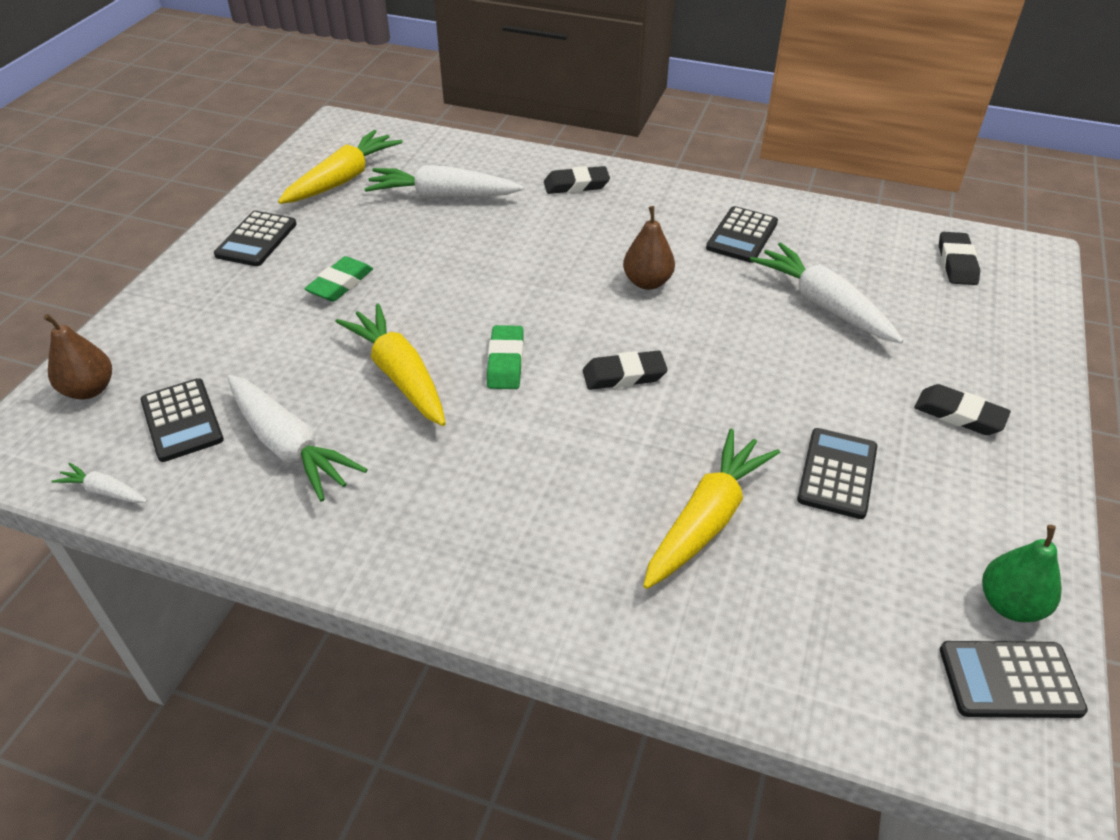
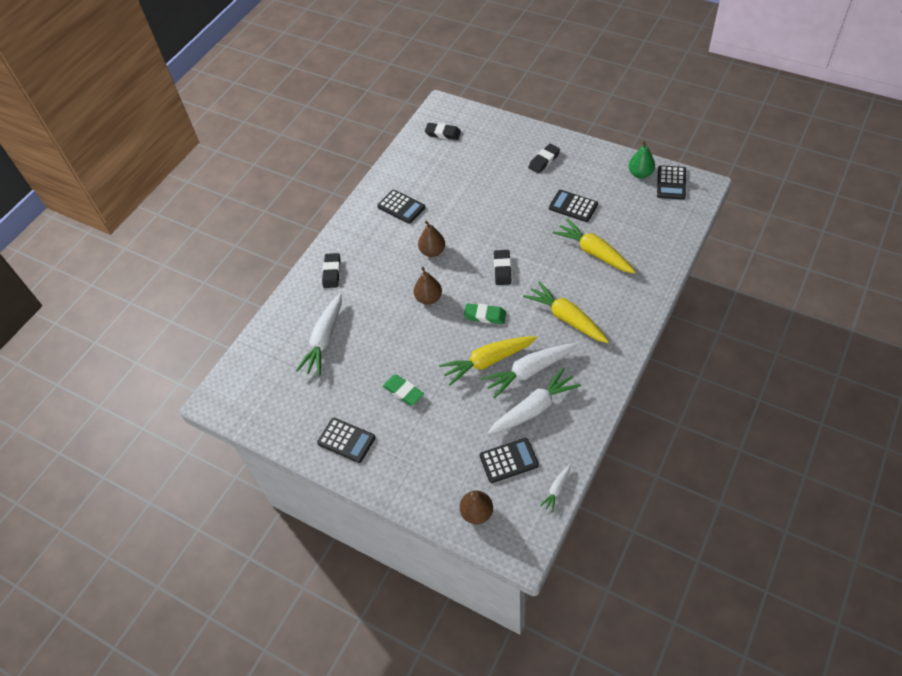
camera: 75 degrees left, 10 degrees up
(343, 179) = (288, 395): yellow carrot -> yellow carrot (566, 318)
(538, 289) = (428, 298): none -> brown pear
(823, 304) = (464, 187): white carrot -> white carrot (529, 371)

